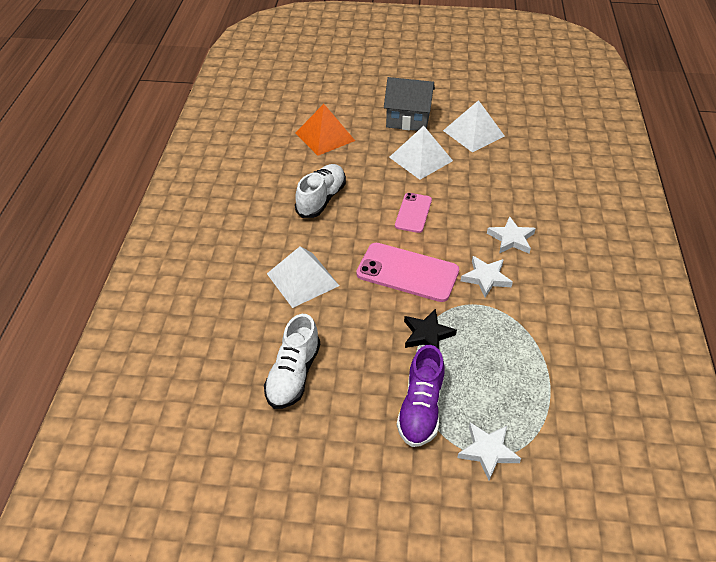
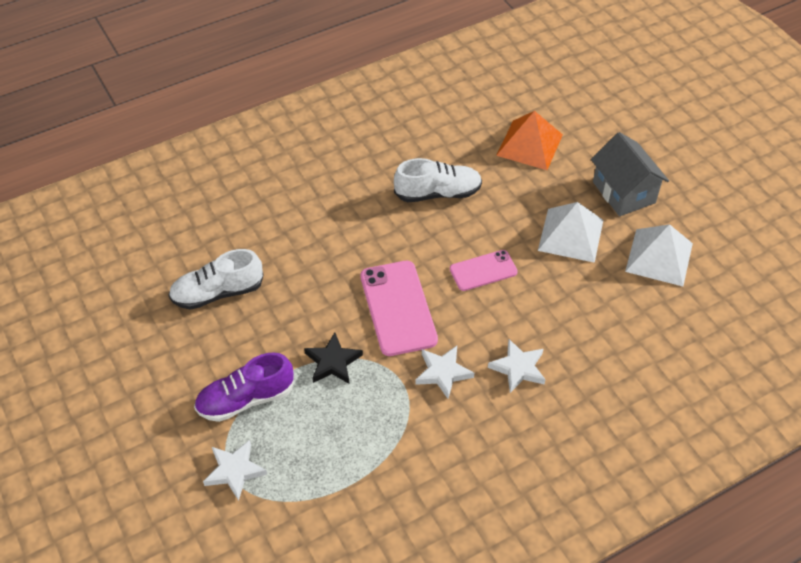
camera: 55 degrees right, 5 degrees up
(302, 279) = (326, 238): white pyramid -> none

